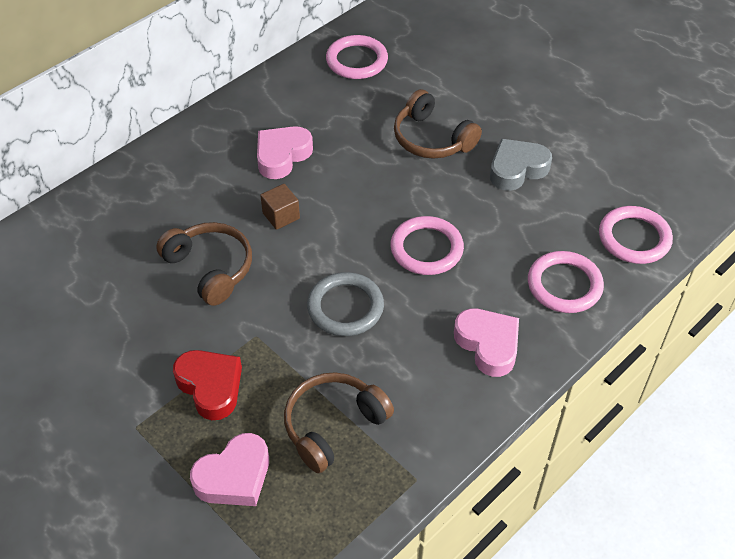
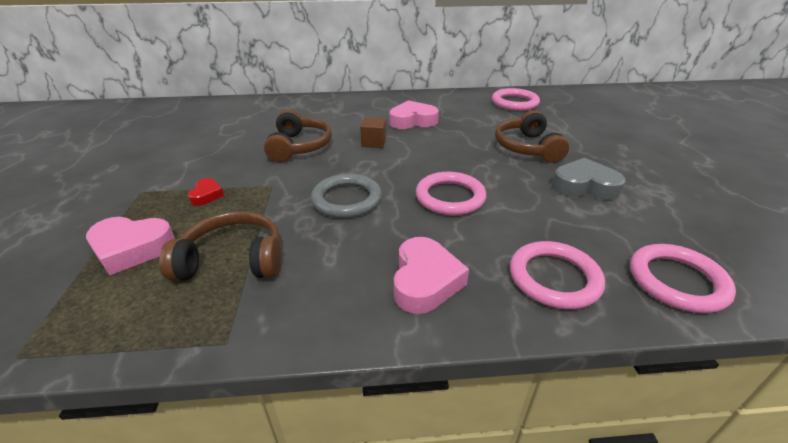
camera: 40 degrees right, 15 degrees down
(210, 386) = (207, 195): red heart -> red heart, size x0.55

